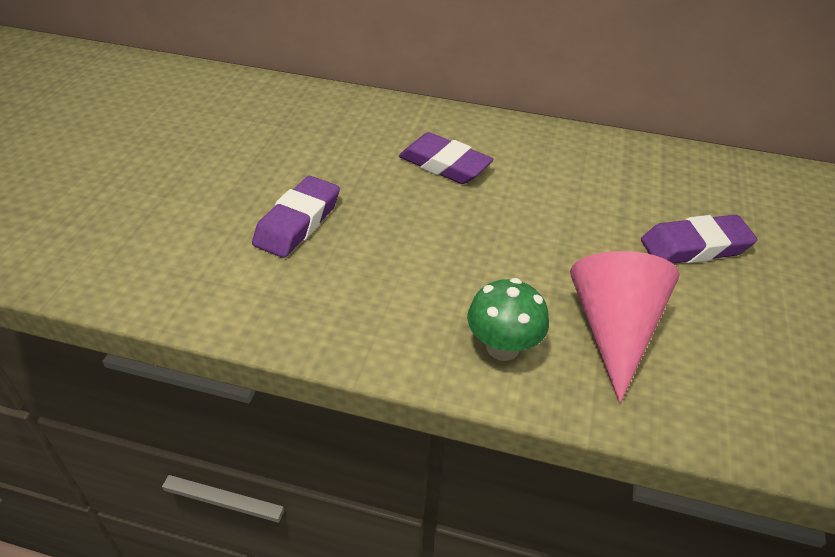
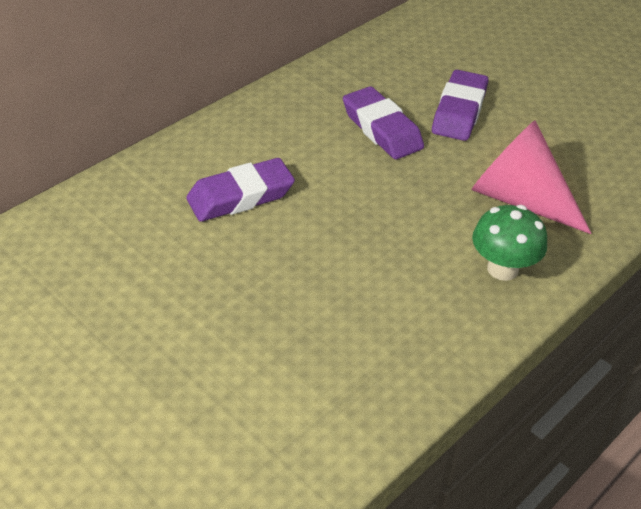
camera: 60 degrees left, 0 degrees up
(297, 222) = (244, 340): purple eraser -> purple eraser (381, 129)

